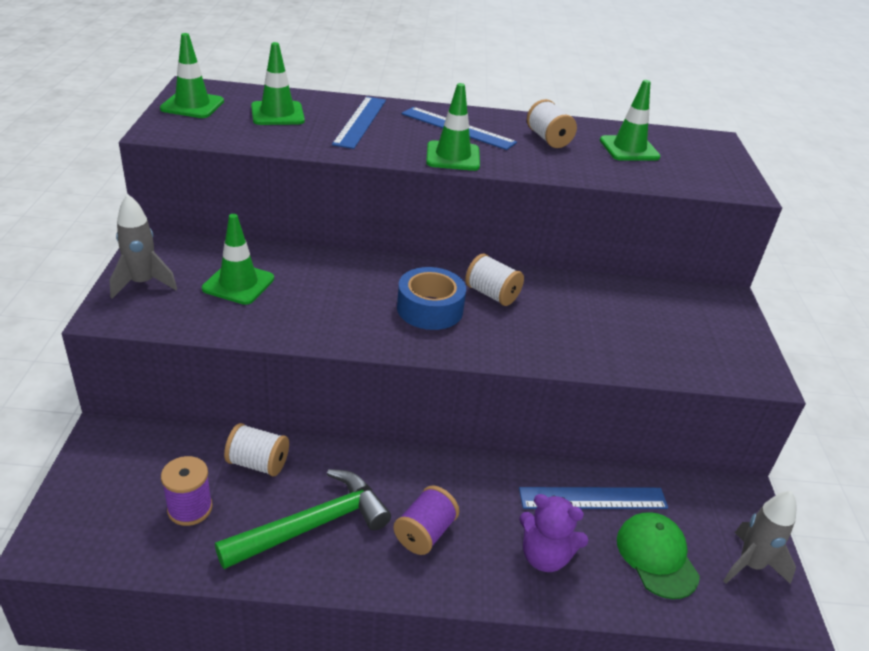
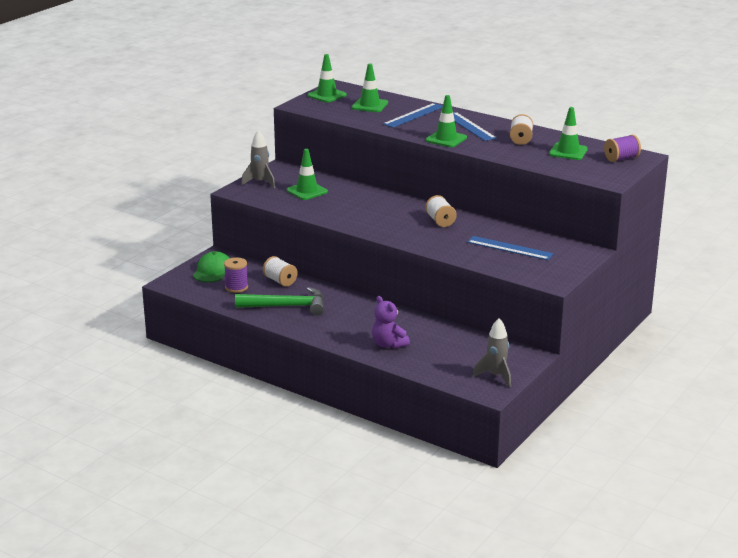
camera: 35 degrees right, 10 degrees down
(425, 533) = (337, 322): purple spool -> purple spool (621, 158)
(430, 309) = (397, 220): blue tape -> none
(593, 498) = (440, 334): blue ruler -> blue ruler (509, 248)
(656, 556) = (447, 360): green cap -> green cap (213, 271)

